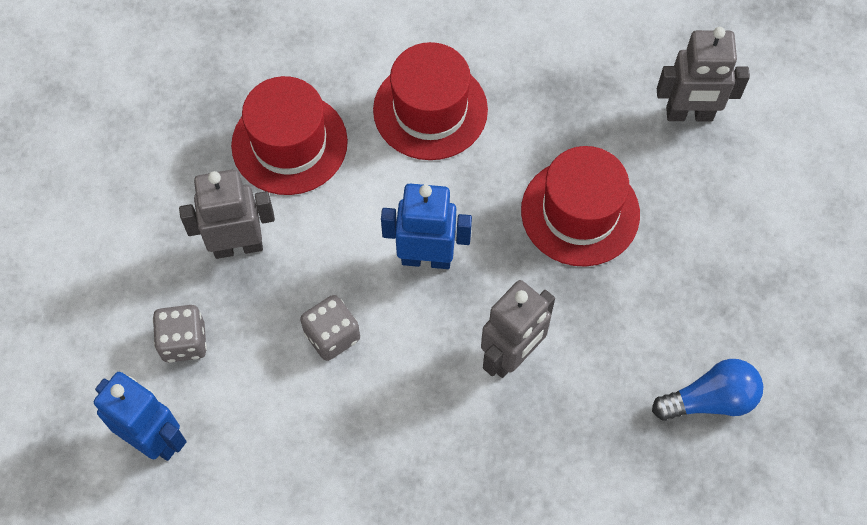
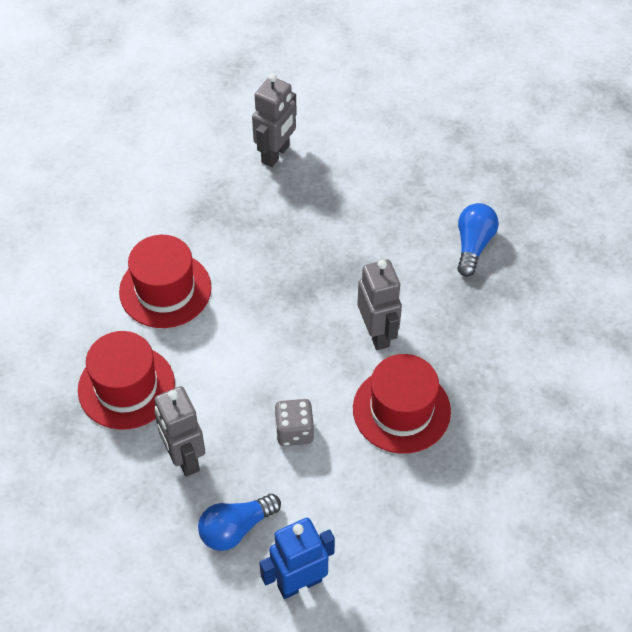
camera: 60 degrees left, 10 degrees down
(184, 341) = (236, 528): grey dice -> blue light bulb
(238, 246) = (184, 458): grey robot -> grey robot turned 45 degrees counterclockwise
(426, 258) = (275, 347): blue robot -> none
(580, 212) = (302, 245): red hat -> red hat (401, 410)

